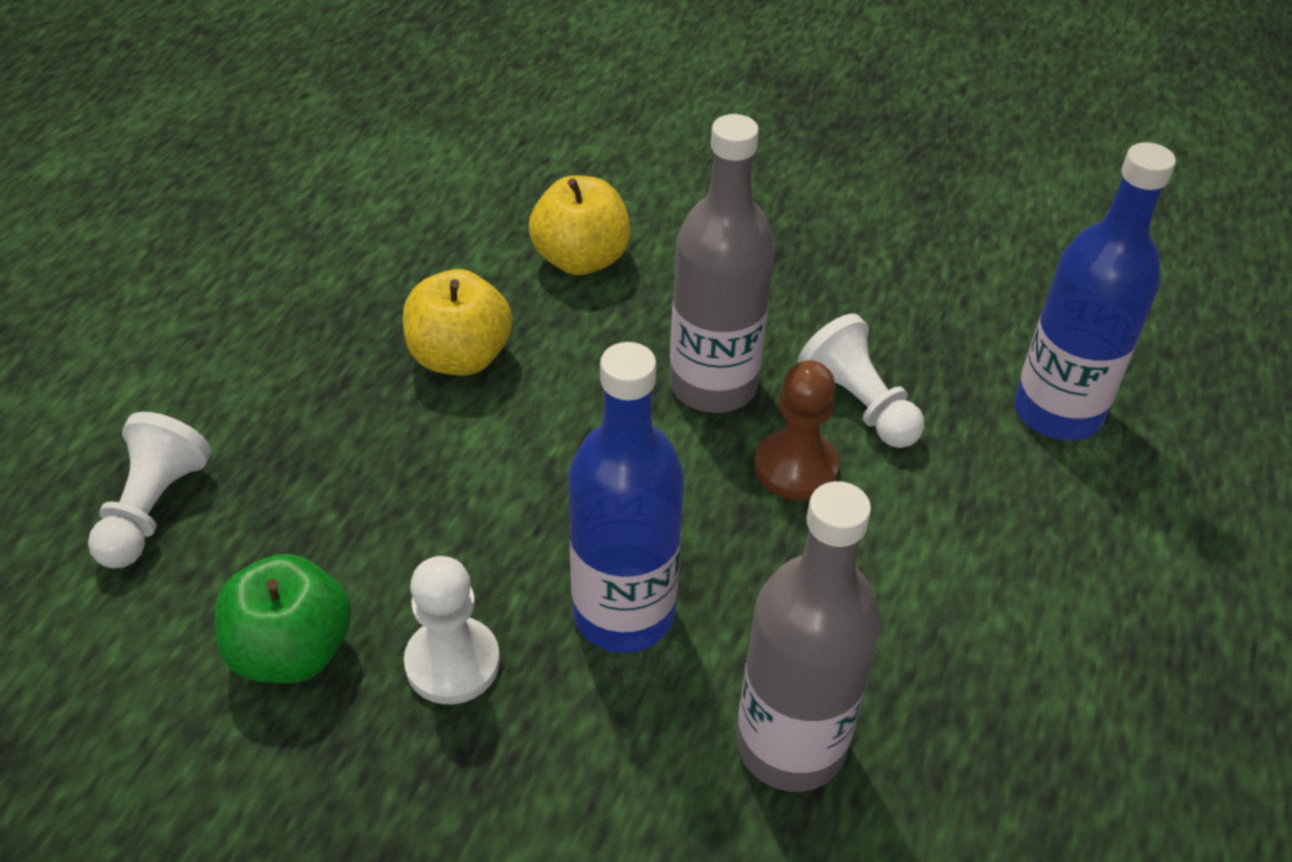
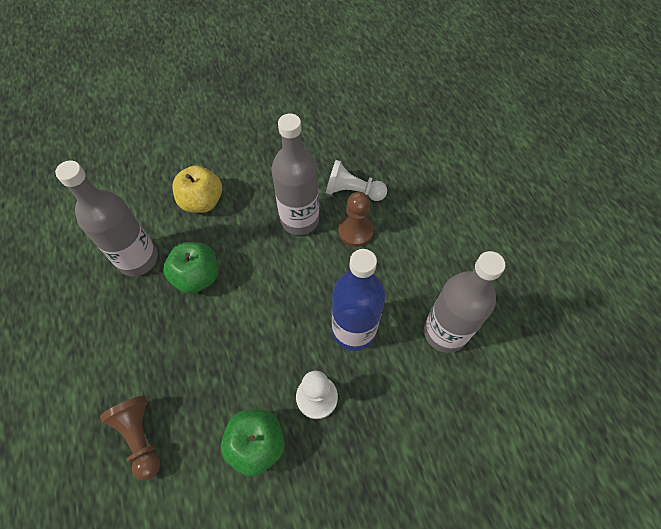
camera: 40 degrees left, 15 degrees up
(153, 509) = (140, 437): white pawn -> brown pawn
(402, 276) = (138, 259): none -> grey bottle
(460, 357) = (197, 277): yellow apple -> green apple
(1057, 412) = (413, 150): blue bottle -> none

